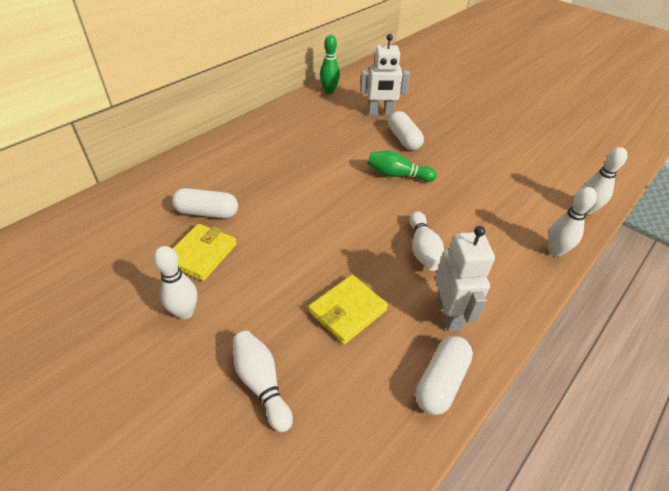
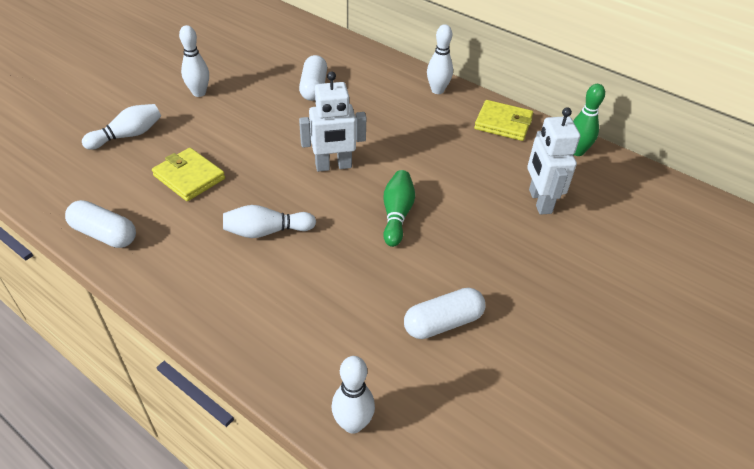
camera: 85 degrees right, 0 degrees up
(201, 254) = (261, 92): yellow wallet -> yellow wallet (503, 123)
(404, 139) = (481, 223): white capsule -> white capsule (443, 323)
(449, 314) = (176, 246): white robot -> white robot (333, 166)
(555, 251) = (263, 360): white bowling pin -> white bowling pin (437, 90)

